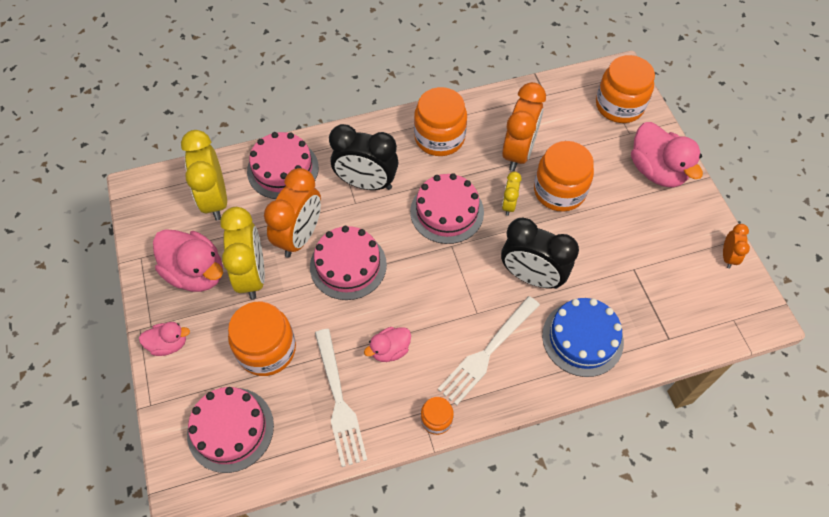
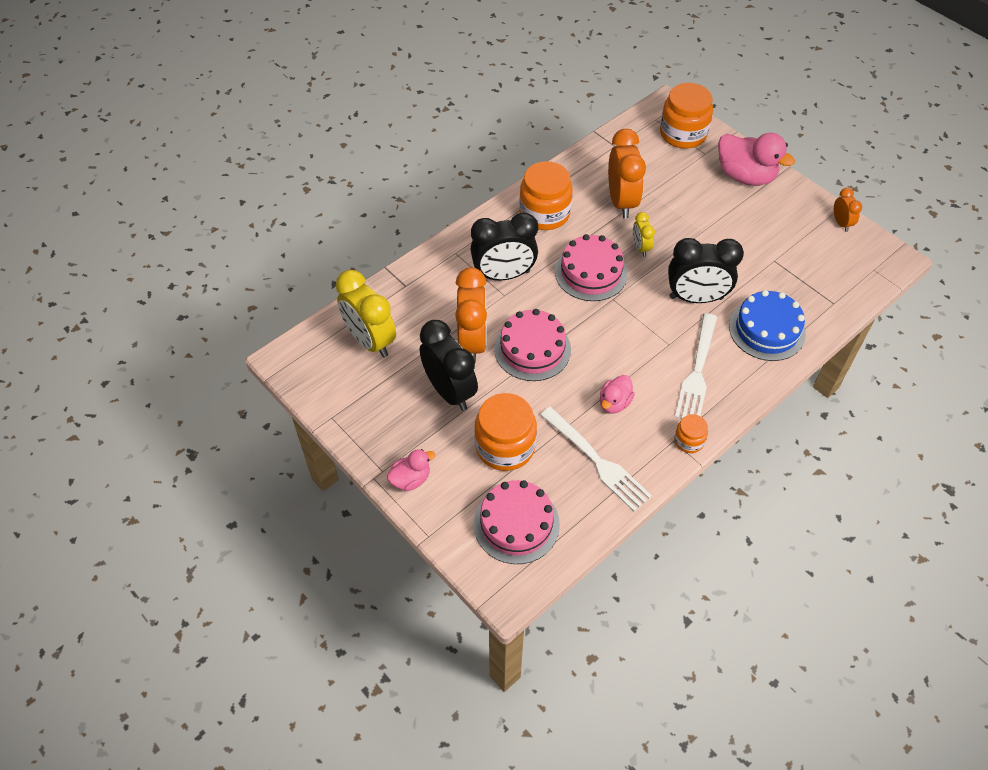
camera: 25 degrees left, 5 degrees down
(196, 273) = (395, 409): pink duck -> none
(252, 275) = (450, 391): yellow clock -> black clock
(283, 169) = (417, 291): pink cake -> none
(559, 191) = (676, 221): orange jar -> none

